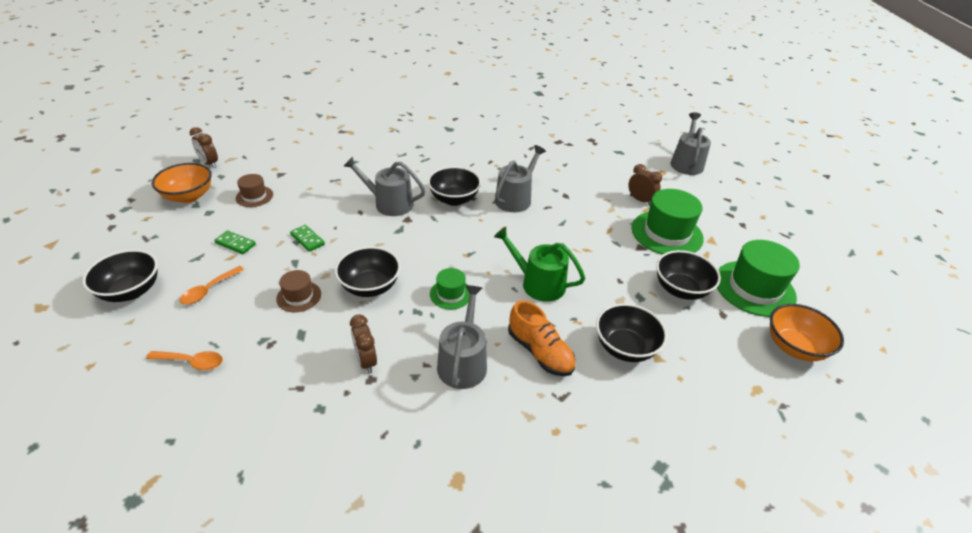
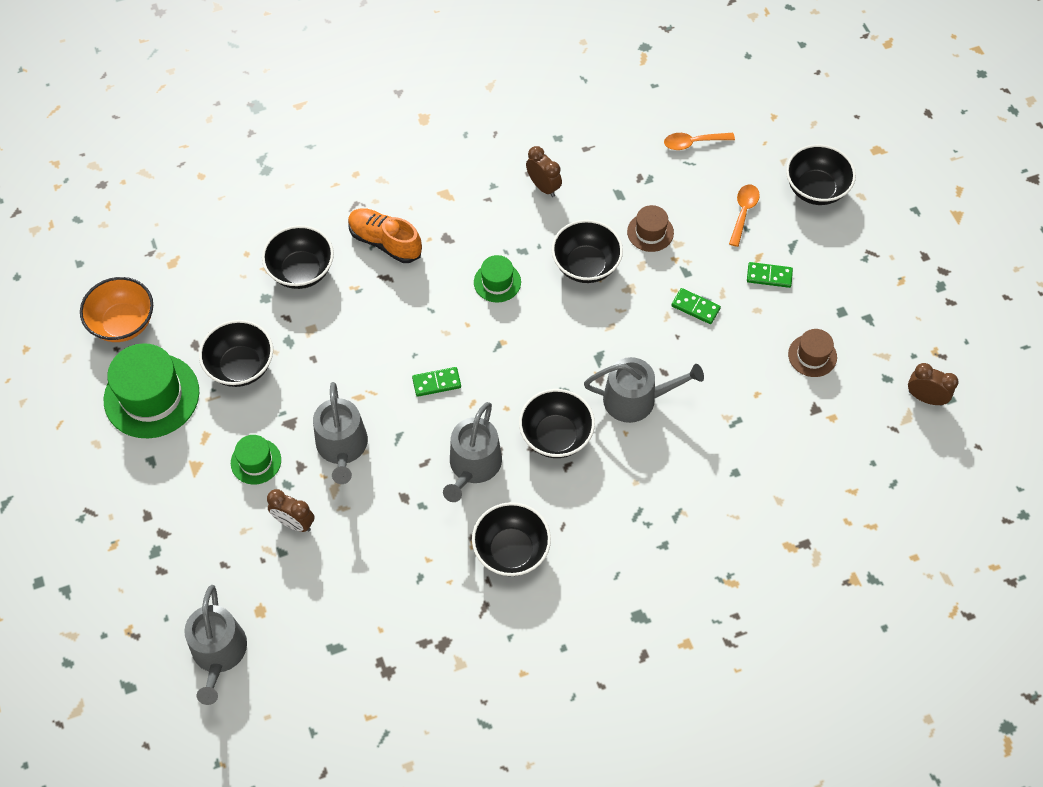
camera: 165 degrees right, 20 degrees up
(189, 196) = (889, 329): orange bowl -> none
(463, 362) = (455, 211): grey watering can -> grey watering can (342, 447)
(507, 162) = (511, 551): none -> black bowl
(525, 244) = (436, 383): none -> green domino
(538, 283) = (406, 325): green watering can -> none
(666, 233) = (256, 461): green hat -> green hat, size x0.52

